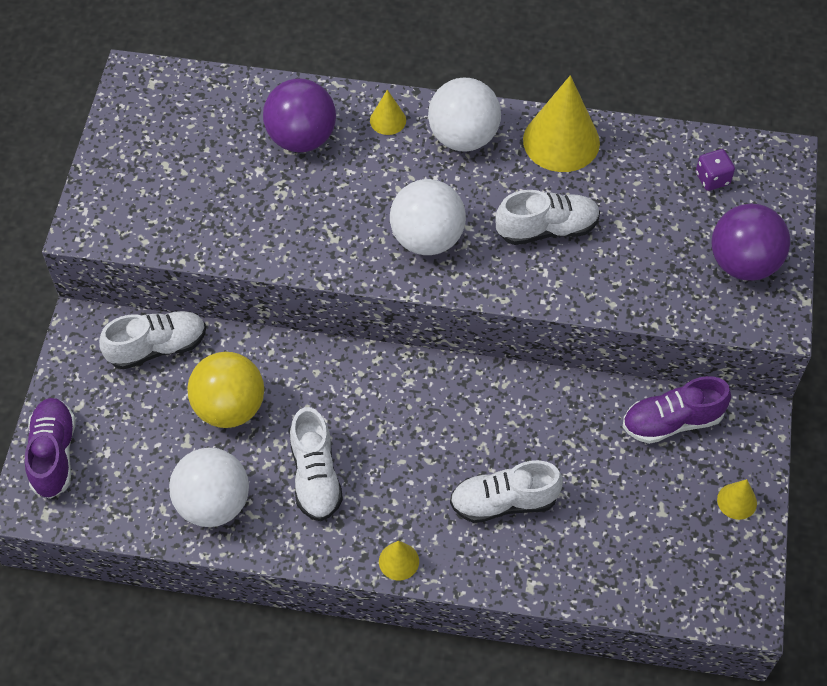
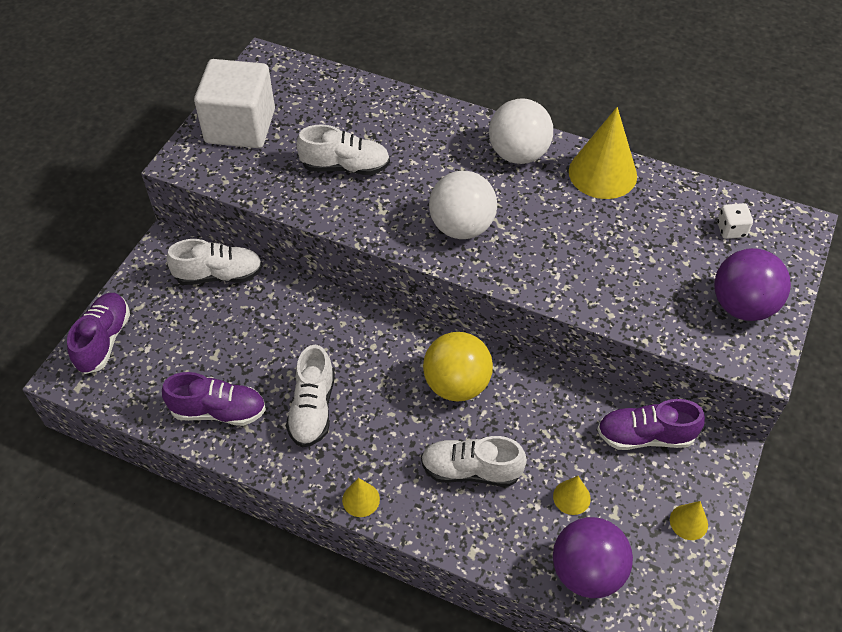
camera: 15 degrees right, 5 degrees down
(137, 169) = (240, 126): none -> white cube
(213, 503) = (218, 411): white ball -> purple shoe
(229, 407) = (260, 335): yellow ball -> yellow ball (456, 384)
(301, 138) = (382, 129): purple ball -> purple ball (587, 572)
(388, 120) = (458, 129): yellow cone -> yellow cone (571, 497)
(547, 229) = (569, 240): white shoe -> white shoe (345, 167)
(712, 179) = (731, 230): purple dice -> white dice

